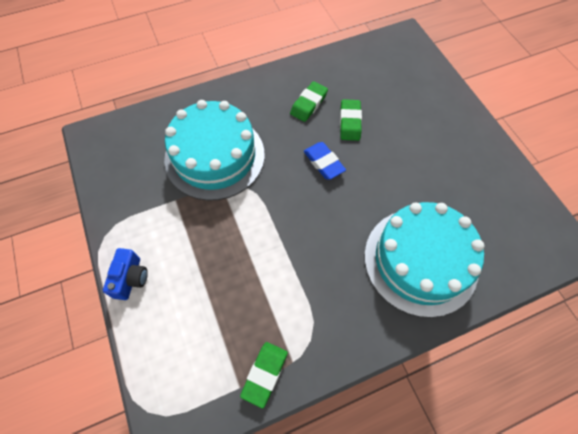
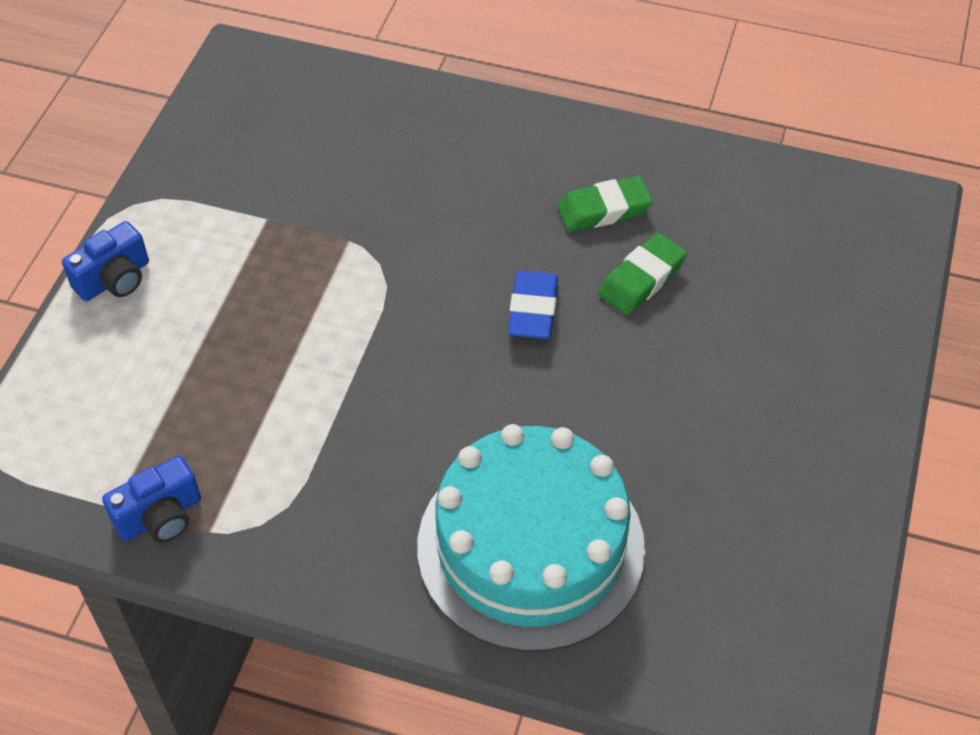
camera: 40 degrees right, 10 degrees down
(215, 156) = (379, 195): turquoise cake -> none
(265, 374) = (160, 516): green eraser -> blue camera

